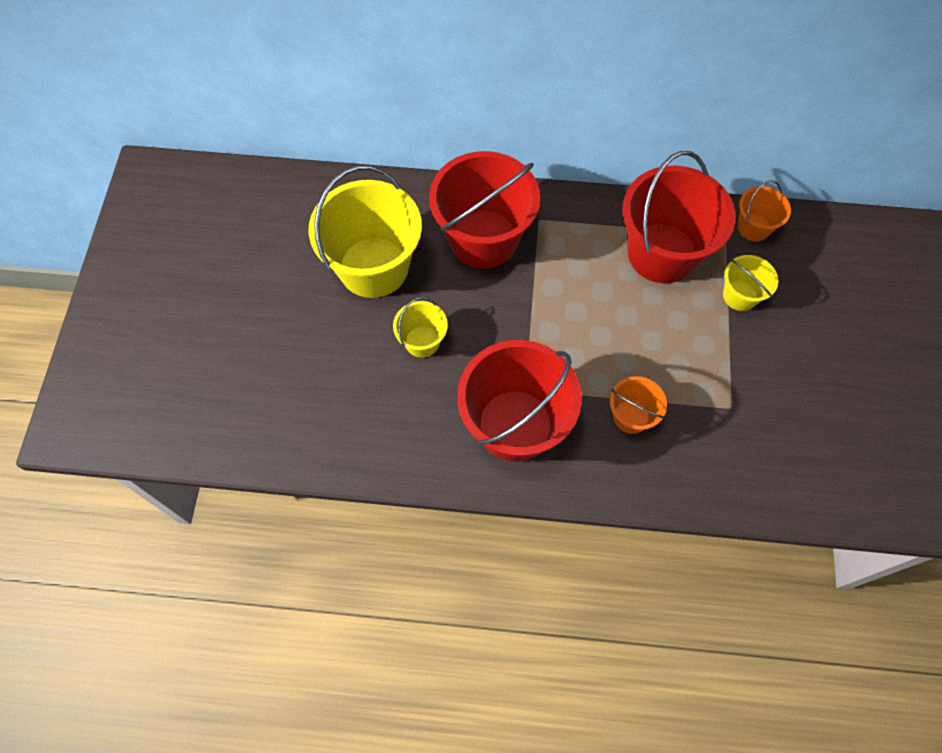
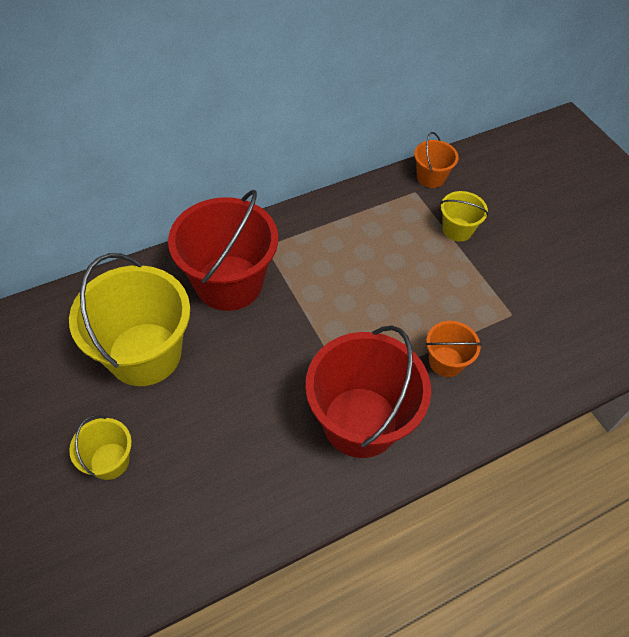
camera: 35 degrees left, 10 degrees down
(422, 341) = (232, 395): yellow bucket -> yellow bucket (110, 461)
(662, 253) = (379, 226): red bucket -> none

